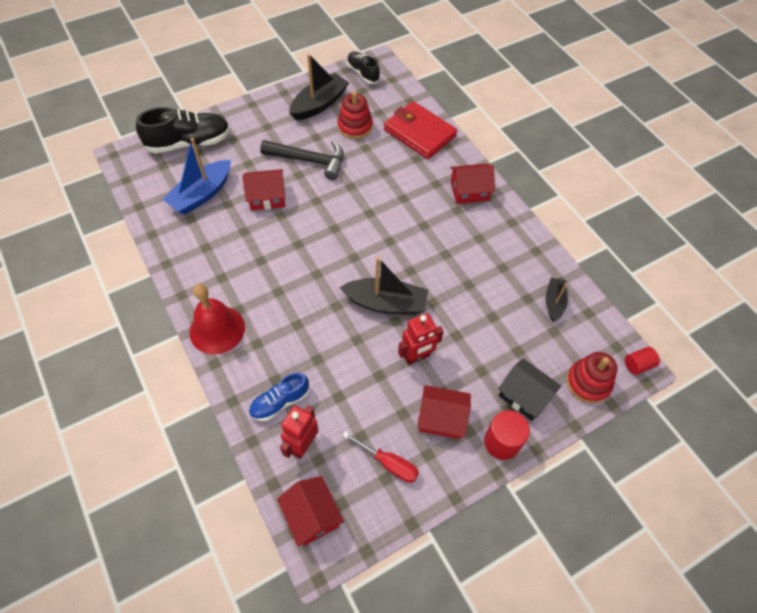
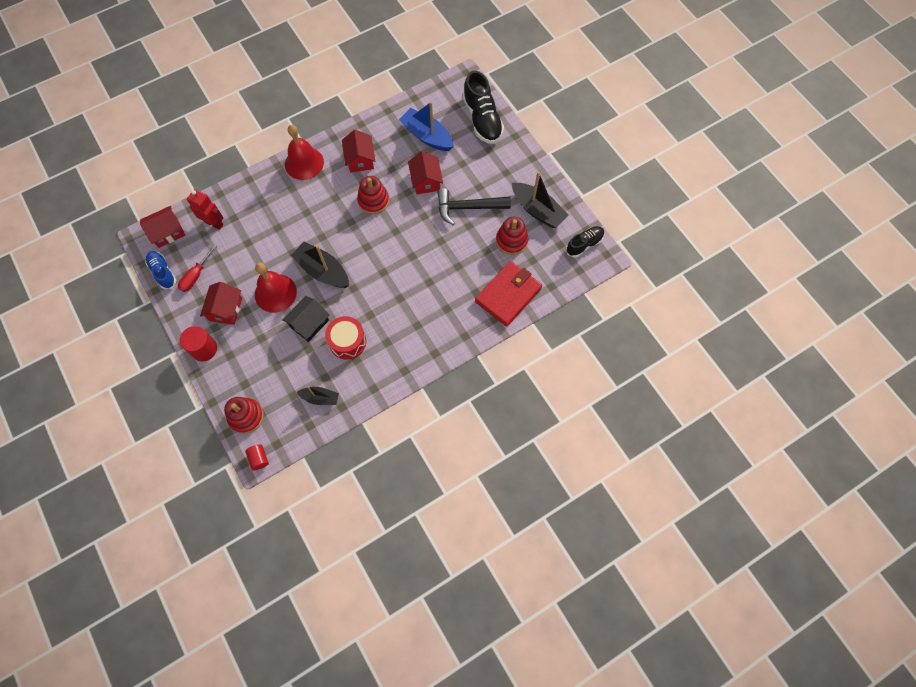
camera: 90 degrees right, 10 degrees up
(280, 402) = (245, 207): blue shoe -> blue shoe (163, 272)
(288, 250) = (373, 201): none -> red stacking toy
(309, 160) = (468, 207): black hammer -> black hammer turned 75 degrees clockwise
(386, 303) = (323, 271): black boat -> black boat turned 120 degrees clockwise
(417, 357) = (275, 293): red robot -> red bell
(469, 191) = (439, 336): red house -> red house (360, 159)
(481, 276) = (347, 342): none -> red drum
(524, 396) = (238, 367): black house -> black house (309, 323)

